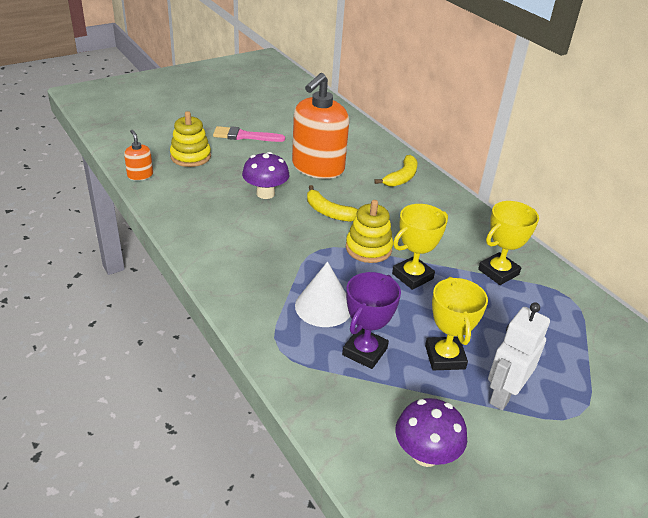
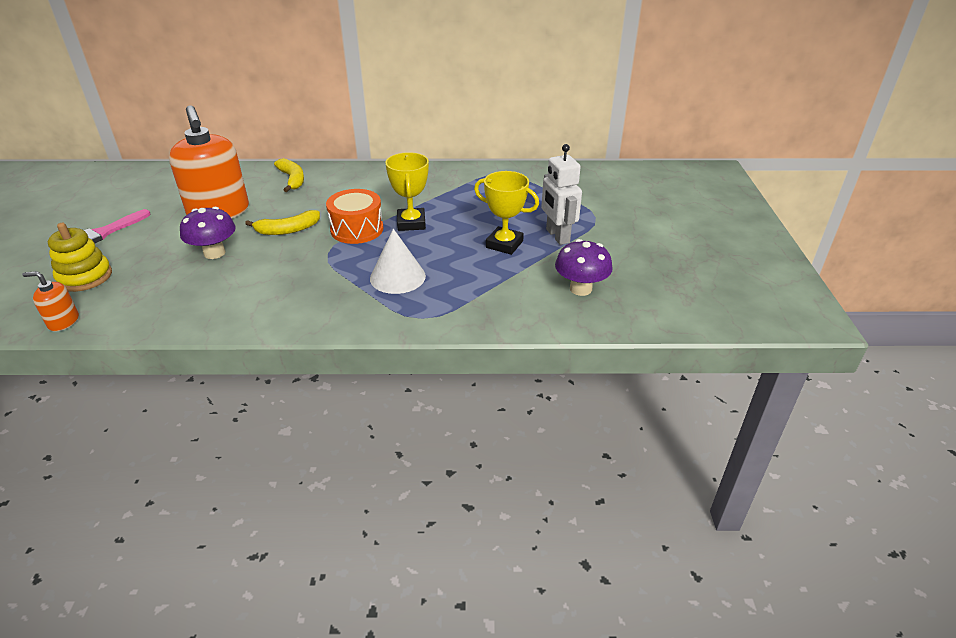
camera: 55 degrees left, 0 degrees up
(364, 351) = (465, 276): purple trophy -> none
(368, 248) = (357, 229): yellow stacking toy -> orange drum
(498, 272) = (448, 187): yellow trophy -> none

